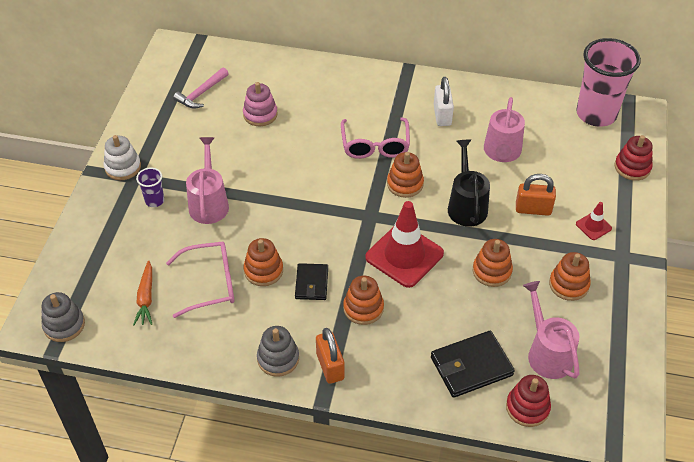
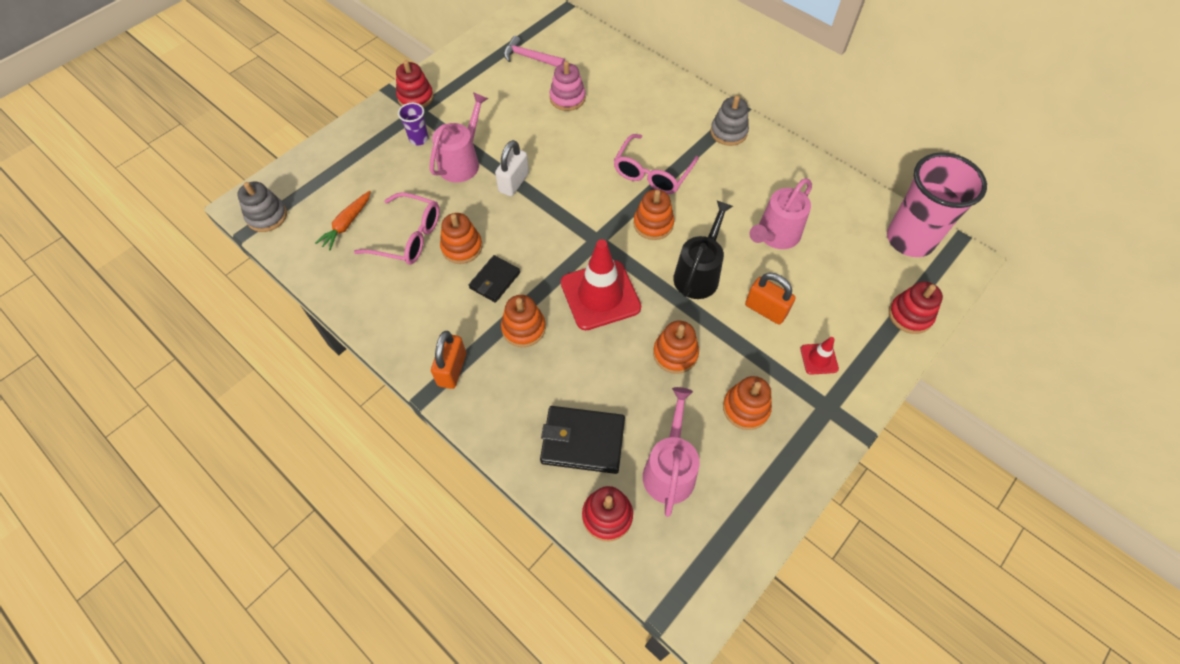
camera: 30 degrees right, 10 degrees up
(123, 167) = (415, 97): white stacking toy -> red stacking toy
(201, 93) = (530, 58): pink hammer -> pink hammer turned 45 degrees clockwise
(278, 358) = (413, 337): grey stacking toy -> grey stacking toy (728, 132)
(442, 115) = (741, 171): white padlock -> white padlock (513, 183)

